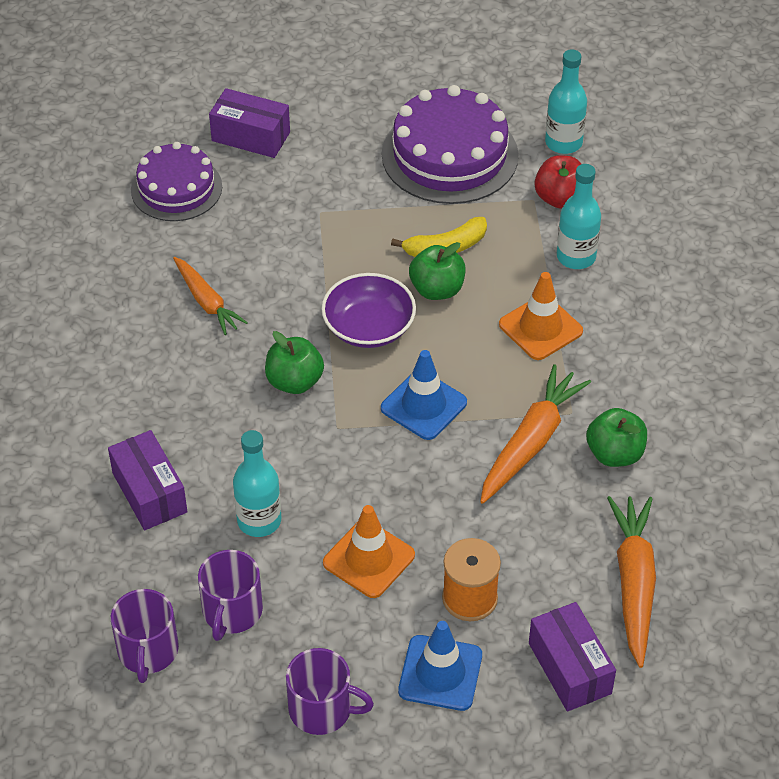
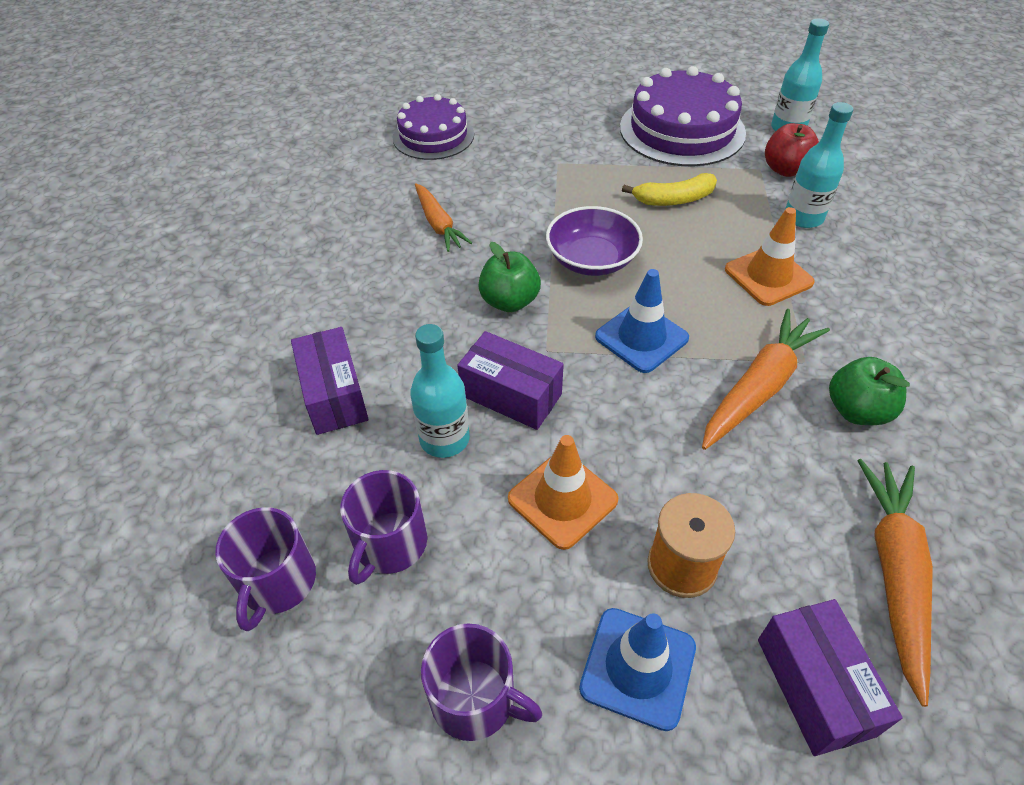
camera: 10 degrees right, 0 degrees up
(251, 136) = (506, 105): purple box -> purple box (511, 395)
(437, 289) = (663, 233): green apple -> none

